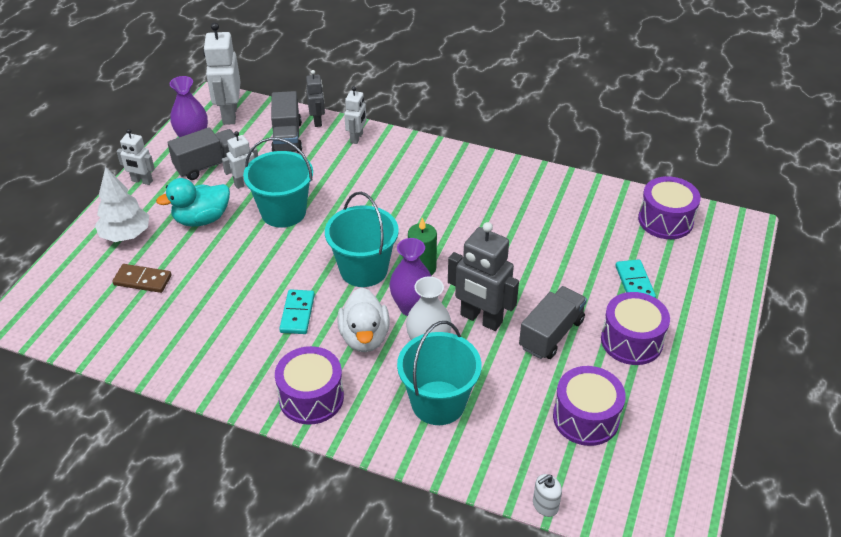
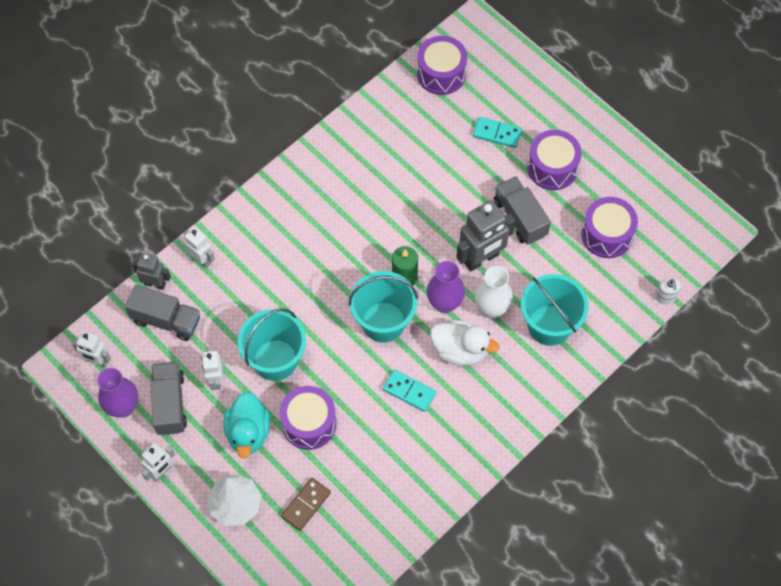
camera: 65 degrees left, 20 degrees up
(229, 115) = (97, 361): white robot -> white robot, size x0.57
(311, 397) = (503, 412): purple drum -> purple drum (309, 423)

